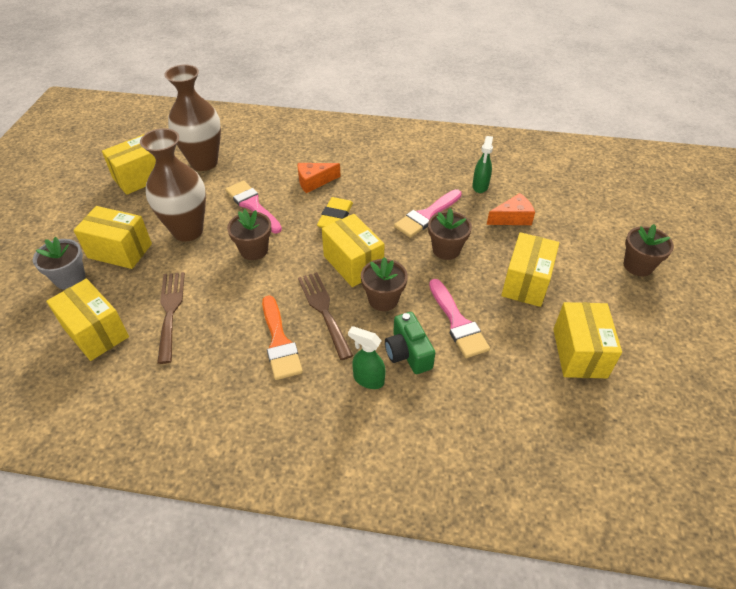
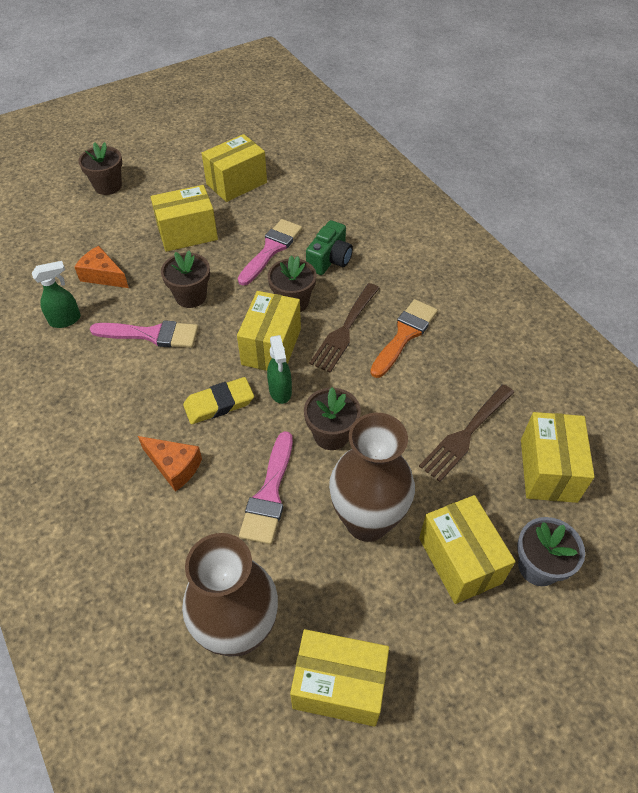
camera: 130 degrees left, 5 degrees up
(368, 379) = (376, 266): green spray bottle -> green spray bottle (280, 391)

